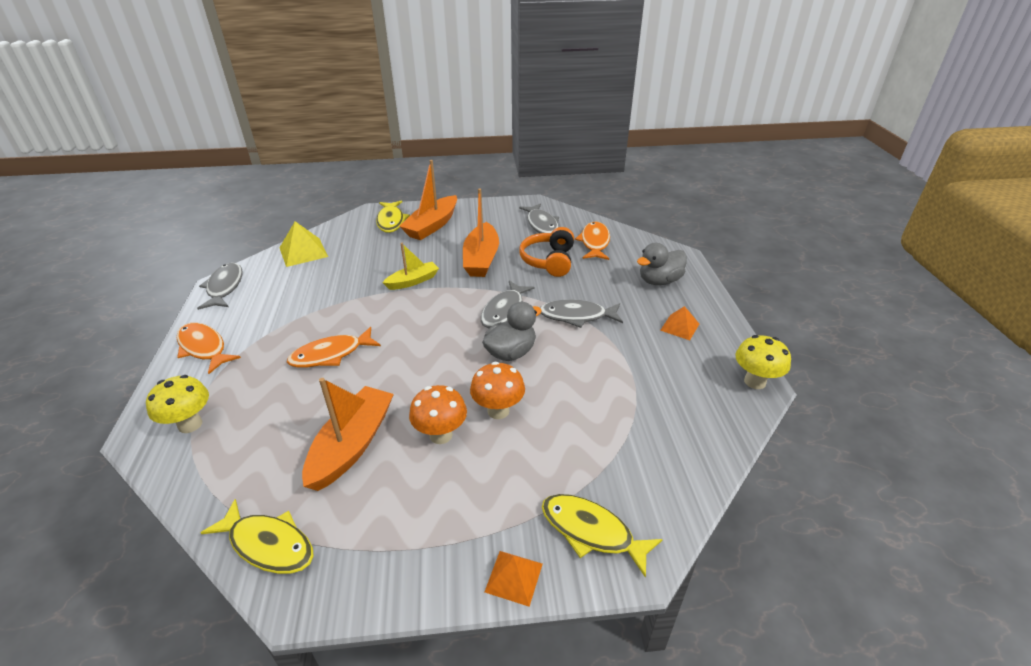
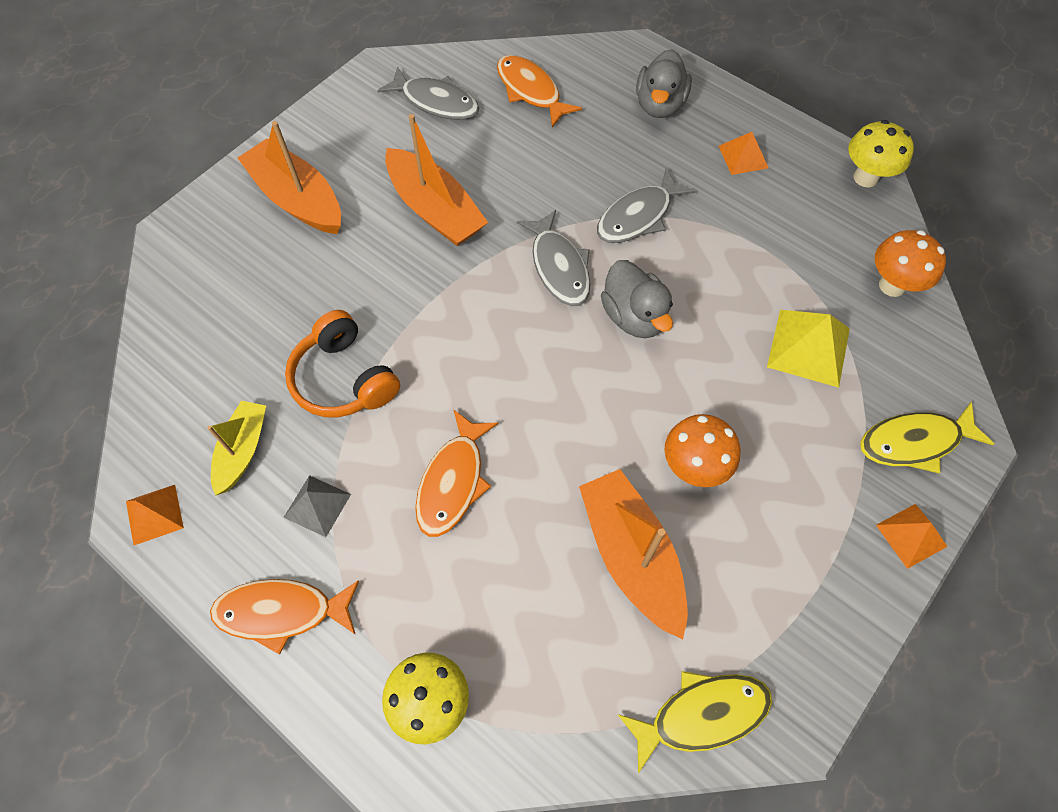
camera: 45 degrees left, 25 degrees up
(224, 287) = (154, 514): grey fish -> orange pyramid
(273, 324) = (317, 505): none -> grey pyramid
(303, 252) = (178, 373): yellow pyramid -> yellow pyramid (808, 347)
(391, 221) = (227, 230): yellow fish -> none
(413, 281) = (399, 305): yellow boat -> yellow boat (243, 450)
(432, 226) = (297, 199): orange boat -> orange boat turned 150 degrees clockwise
(498, 411) = (708, 394): orange mushroom -> orange mushroom (892, 285)
(511, 353) = (634, 316): grey duck -> grey duck turned 150 degrees clockwise
(549, 261) = (516, 156): orange headphones -> orange headphones (344, 378)

